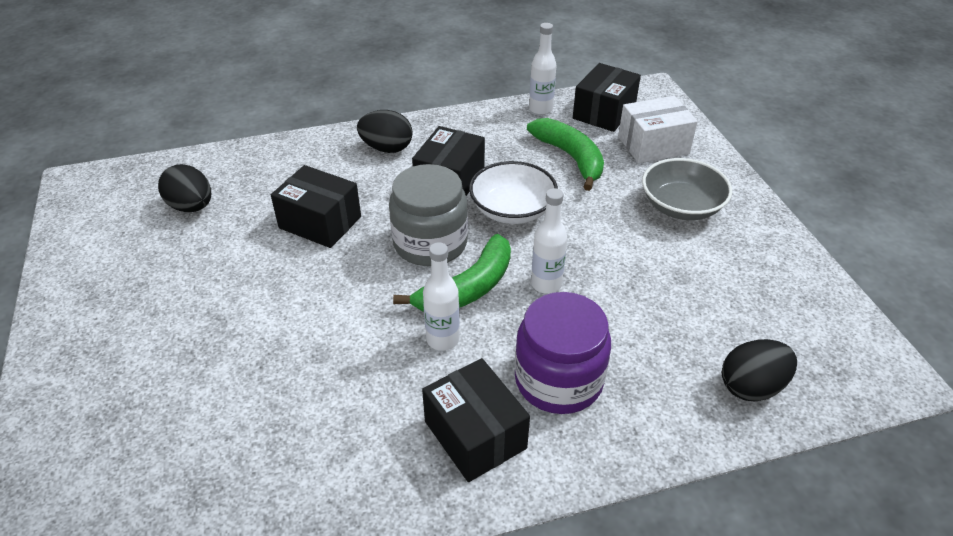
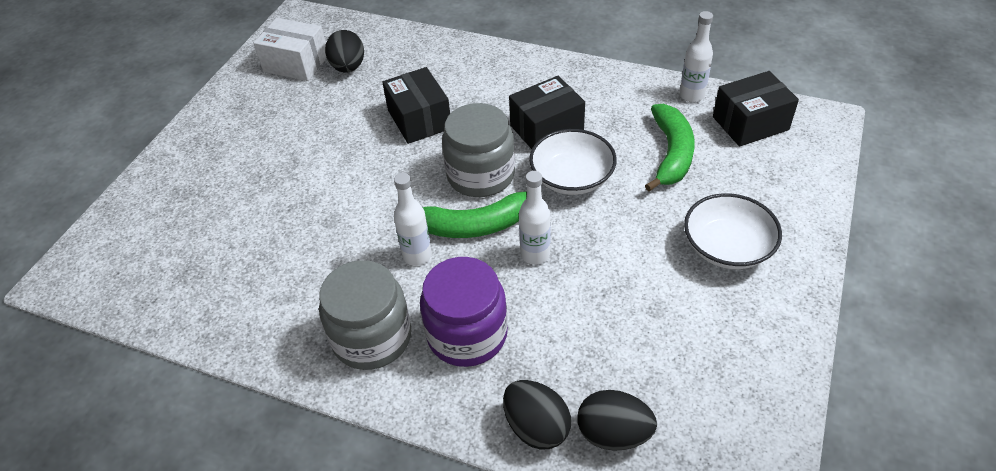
camera: 40 degrees right, 5 degrees up
(387, 148) = (524, 78): black egg -> black egg (536, 427)
(475, 434) = (372, 337): black box -> grey jar
(653, 145) = (765, 176): white box -> white box (296, 63)
(681, 206) = (727, 247): grey bowl -> white bowl

